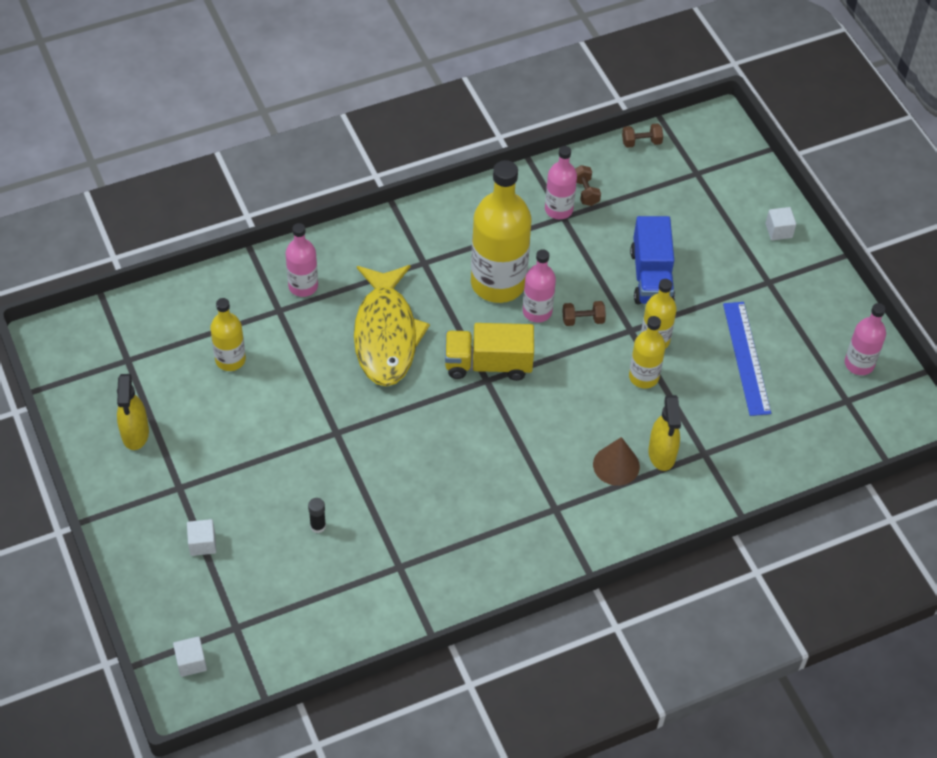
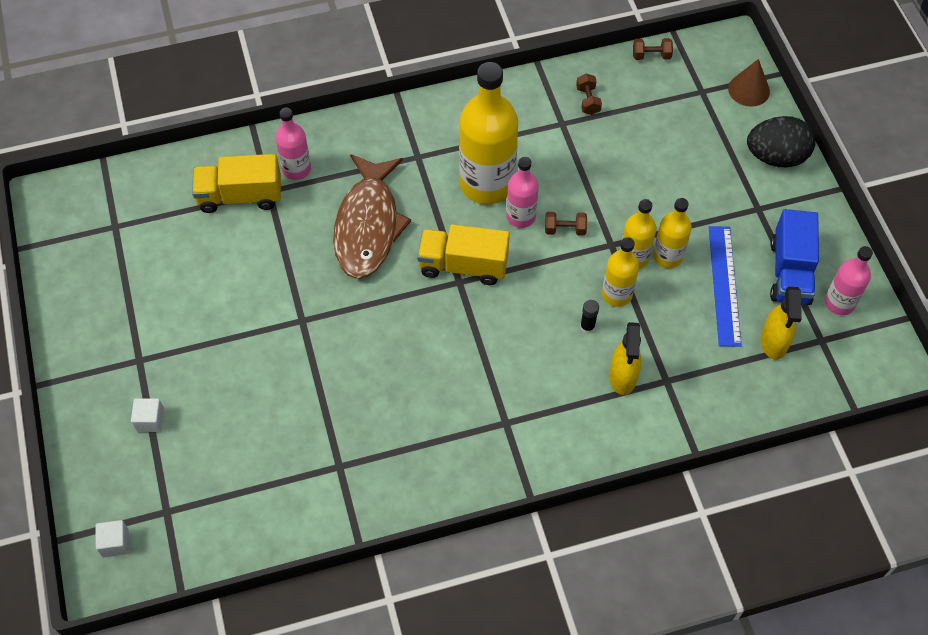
camera: 10 degrees right, 5 degrees up
(135, 434) = (107, 301): yellow spray bottle -> yellow spray bottle (773, 342)
(230, 360) = (213, 236): yellow bottle -> yellow bottle (667, 256)
(251, 318) = (240, 196): none -> yellow truck
(318, 526) = (266, 415): black glue stick -> black glue stick (587, 327)
(386, 335) = (368, 226): yellow fish -> brown fish
(558, 209) = (559, 115): pink bottle -> none
(616, 465) = (574, 383): brown cone -> brown cone (749, 90)
(651, 277) = (640, 192): blue truck -> blue truck (790, 272)
(778, 231) = (776, 157): white cube -> black egg

